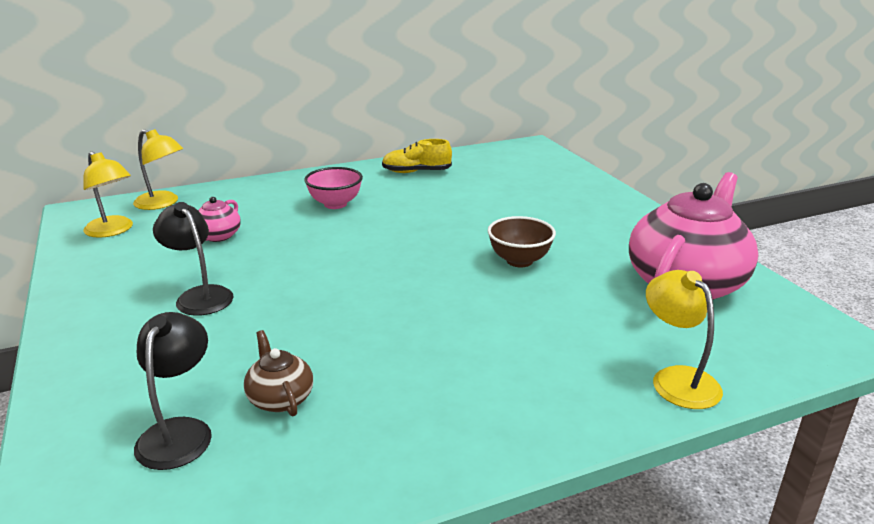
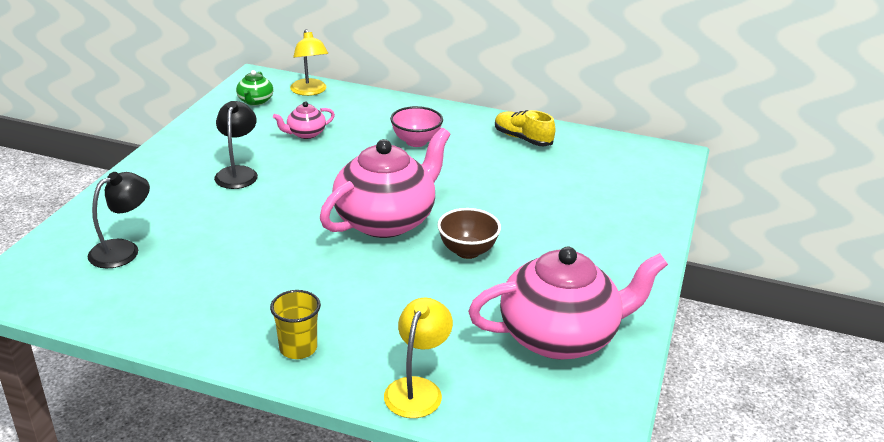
camera: 40 degrees right, 5 degrees up
(113, 231) = (255, 101): yellow lamp -> green teapot
(280, 398) = (188, 260): brown teapot -> none
(416, 269) = (386, 220): none -> pink teapot
(532, 410) = (298, 348): none -> yellow cup

